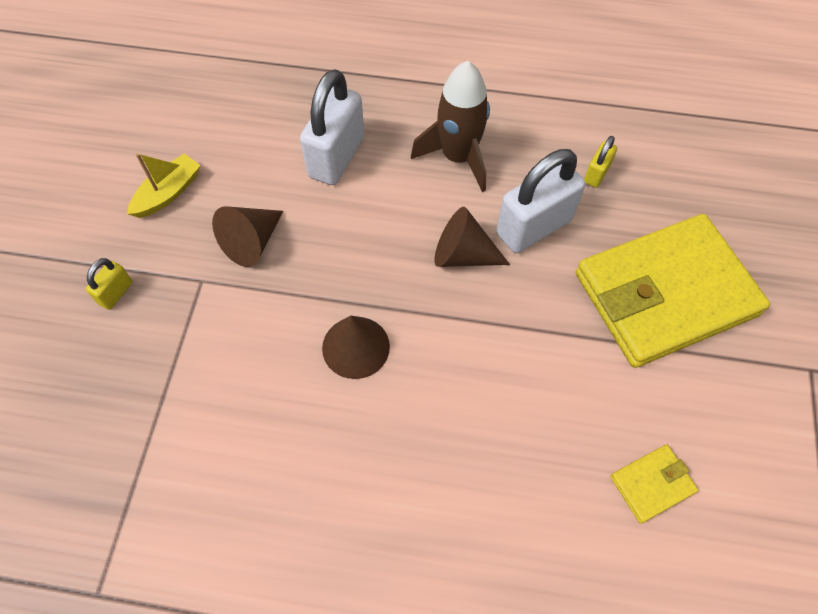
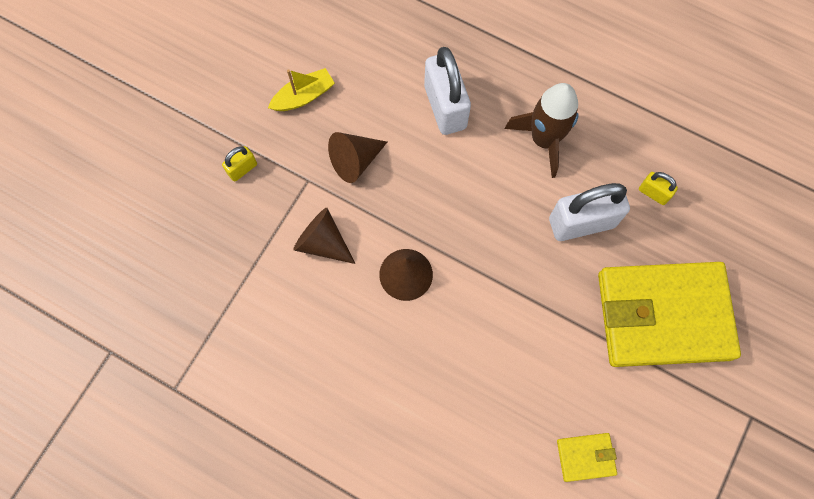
camera: 20 degrees right, 10 degrees up
(336, 157) = (445, 107): white padlock -> white padlock turned 60 degrees counterclockwise
(463, 254) = (515, 227): brown cone -> brown cone (323, 242)
(596, 174) = (653, 193): yellow padlock -> yellow padlock turned 75 degrees clockwise

